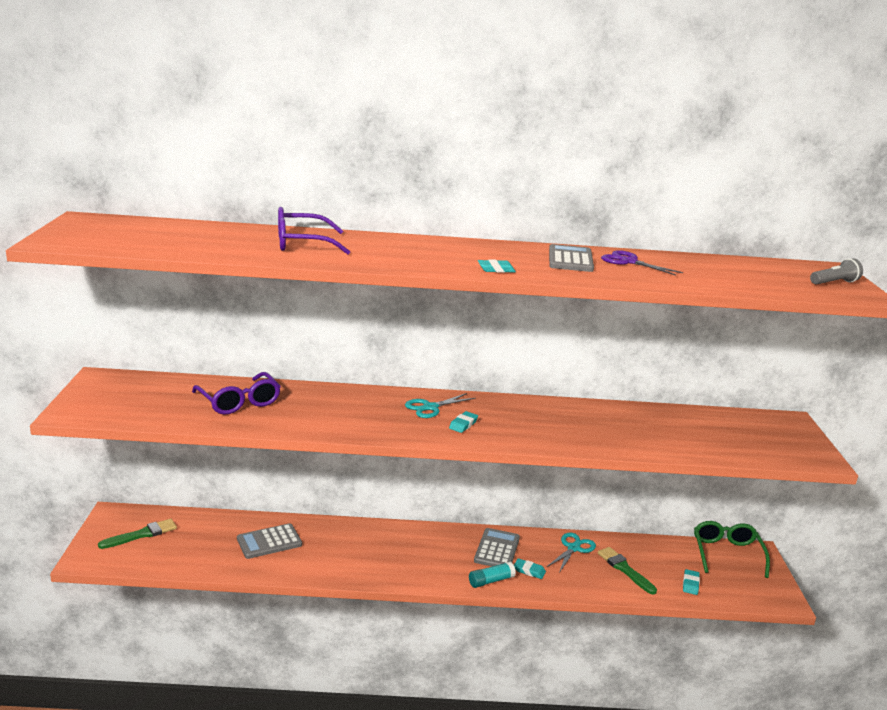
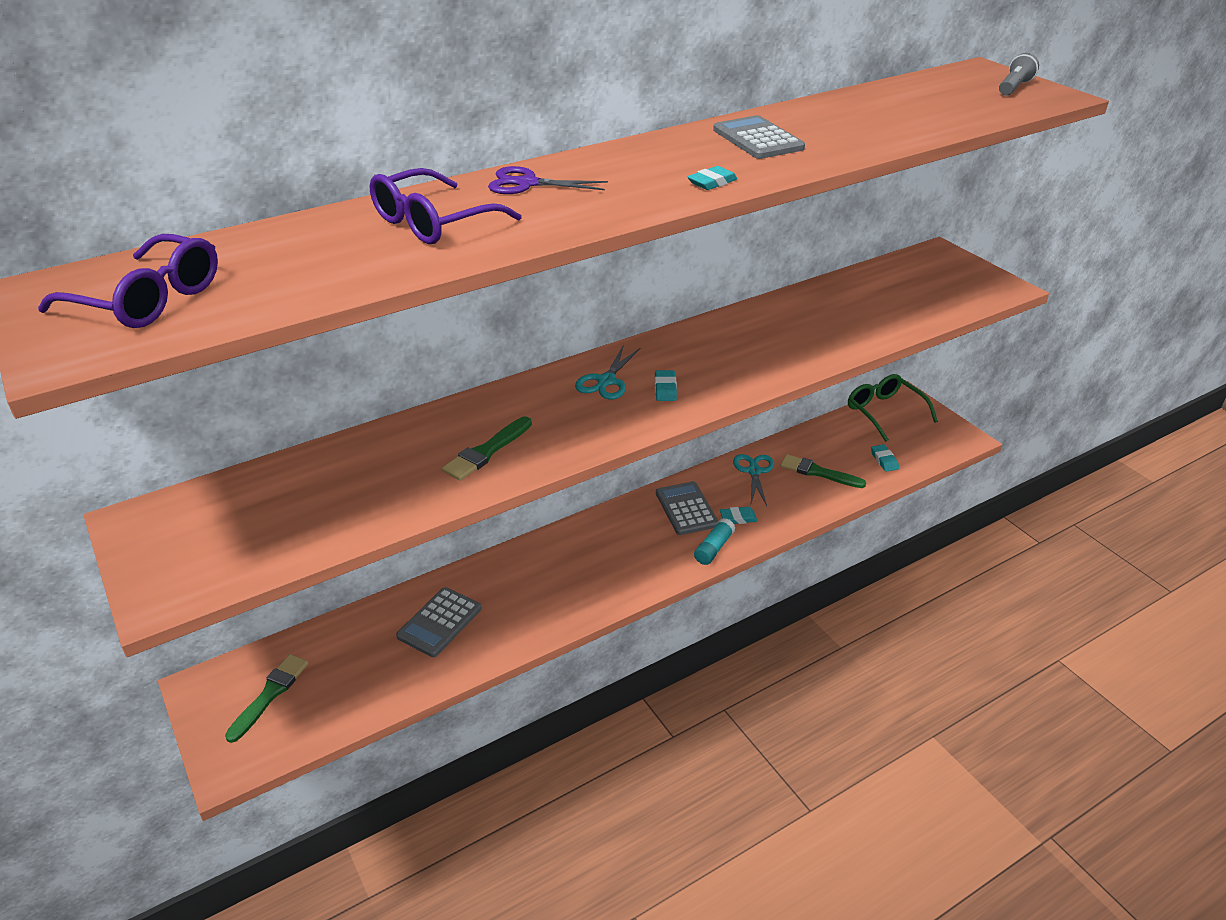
camera: 30 degrees left, 15 degrees up
(239, 401) = (375, 472): purple glasses -> purple glasses (147, 299)
(311, 415) = (486, 451): none -> green brush
(629, 262) = (814, 122): purple scissors -> purple scissors (527, 184)

